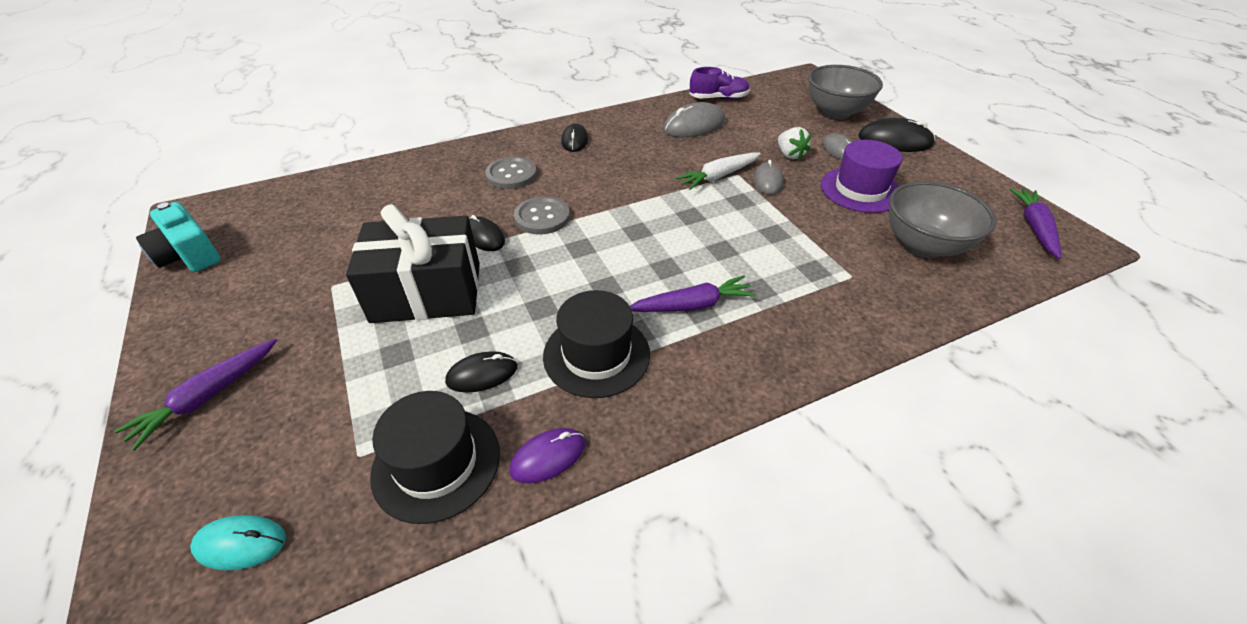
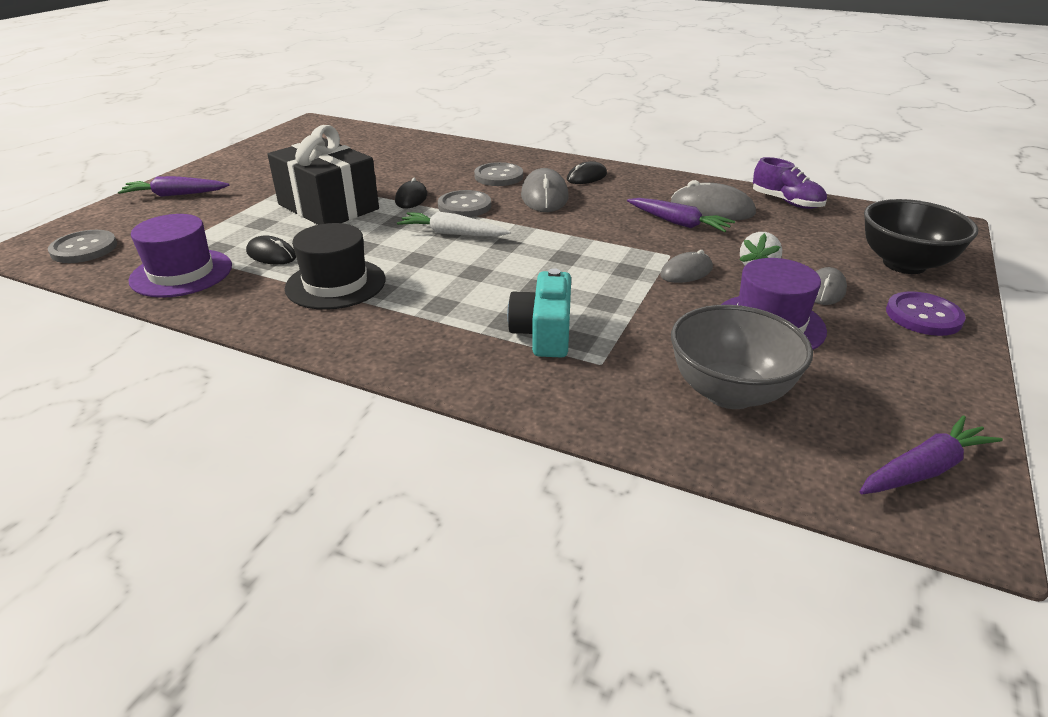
camera: 50 degrees right, 10 degrees down
(189, 255) = (278, 139): turquoise camera -> turquoise camera (543, 333)
(240, 543) = (84, 249): turquoise mouse -> grey button
(436, 463) = (181, 273): black hat -> purple hat
(548, 457) = (218, 305): purple mouse -> none
(580, 173) = (544, 196): none -> grey mouse
(692, 305) = (442, 299): purple carrot -> purple carrot (678, 223)
(718, 176) = (648, 248): white carrot -> white carrot (452, 234)
(835, 112) = (904, 264): grey bowl -> black bowl
(894, 141) = (923, 316): black mouse -> purple button

